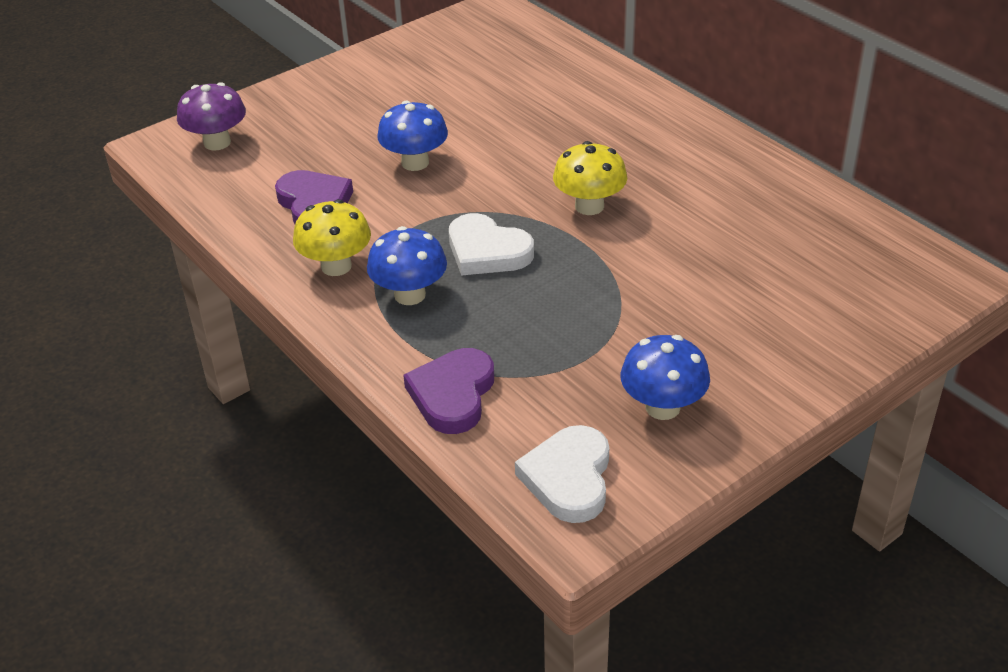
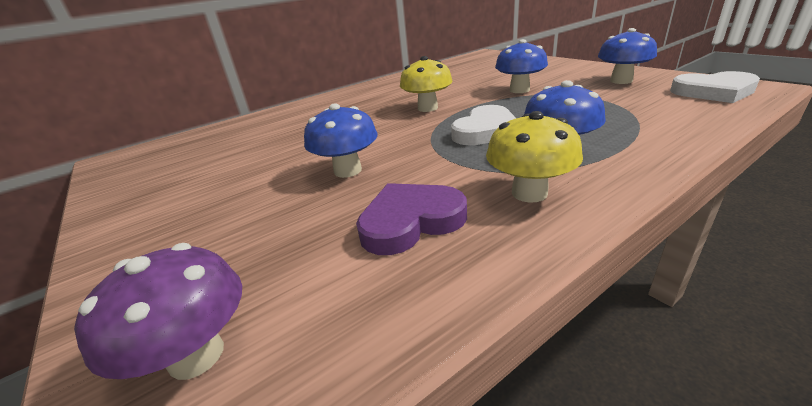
camera: 85 degrees left, 10 degrees down
(452, 395) = (674, 126): purple heart -> none
(647, 294) = (519, 90): none -> blue mushroom

